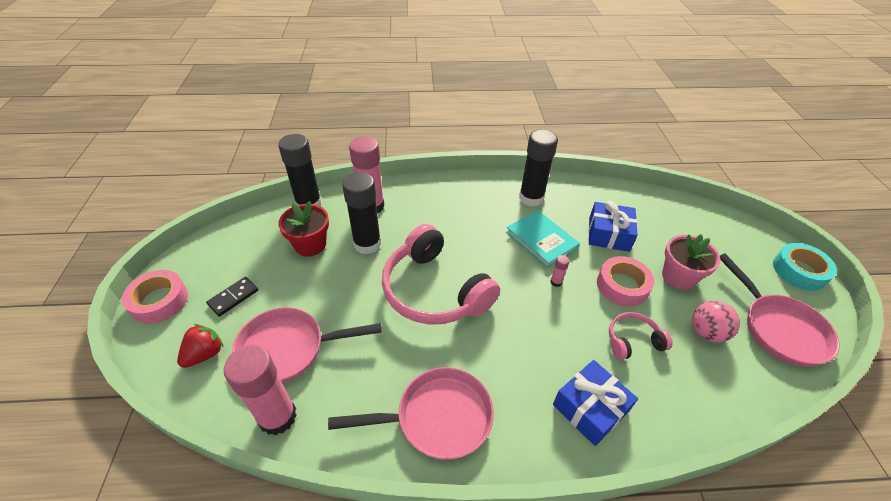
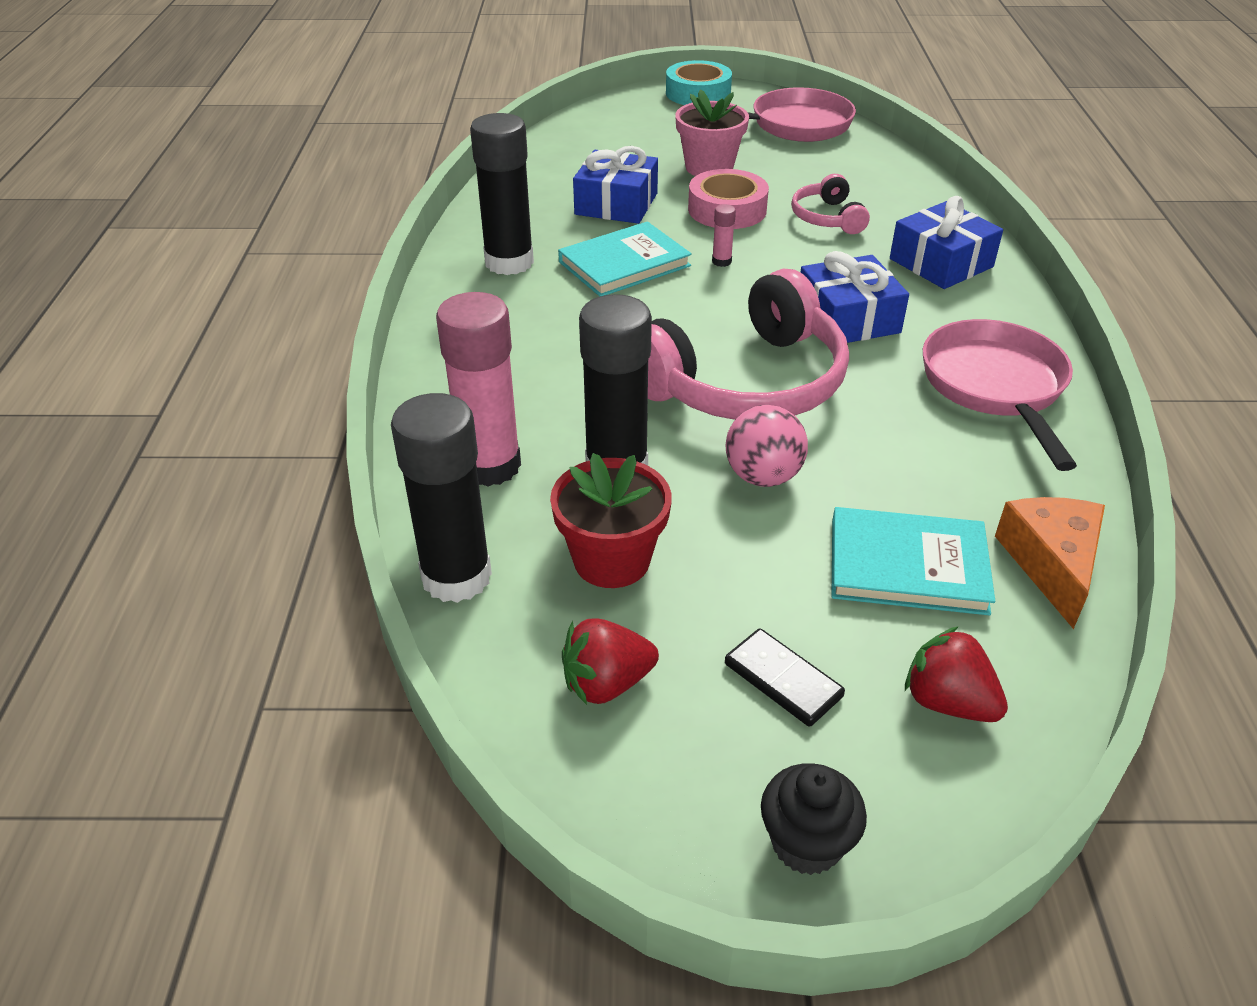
camera: 85 degrees left, 5 degrees down
(159, 301) = (806, 843): pink tape -> black cupcake
(247, 246) = (606, 683): none -> red strawberry
(277, 417) = (1051, 563): pink glue stick -> orange cheese
(288, 349) = (907, 566): pink pan -> turquoise book
(504, 342) = (848, 319): none -> blue gift
(706, 332) = (806, 168): pink ball -> pink ball (763, 476)

